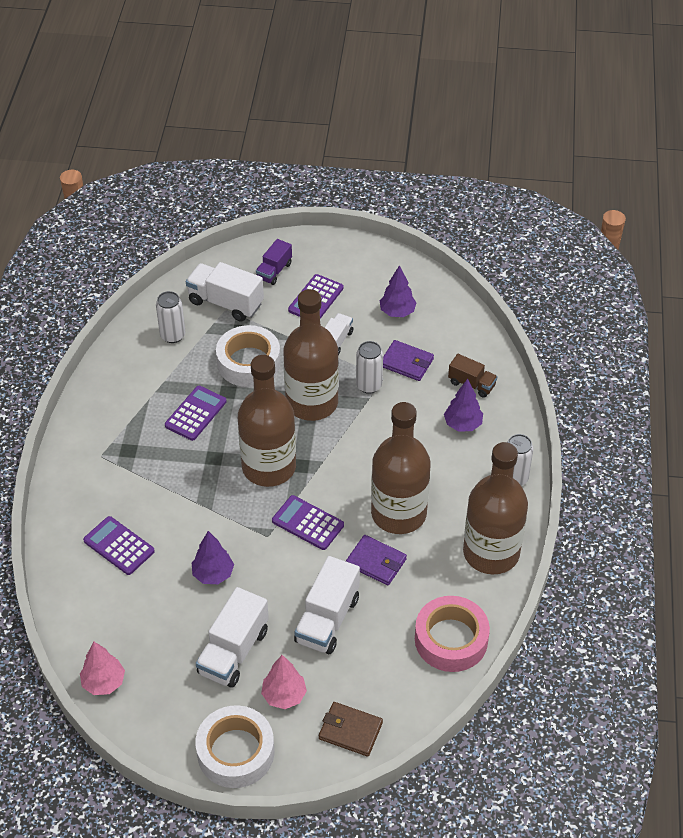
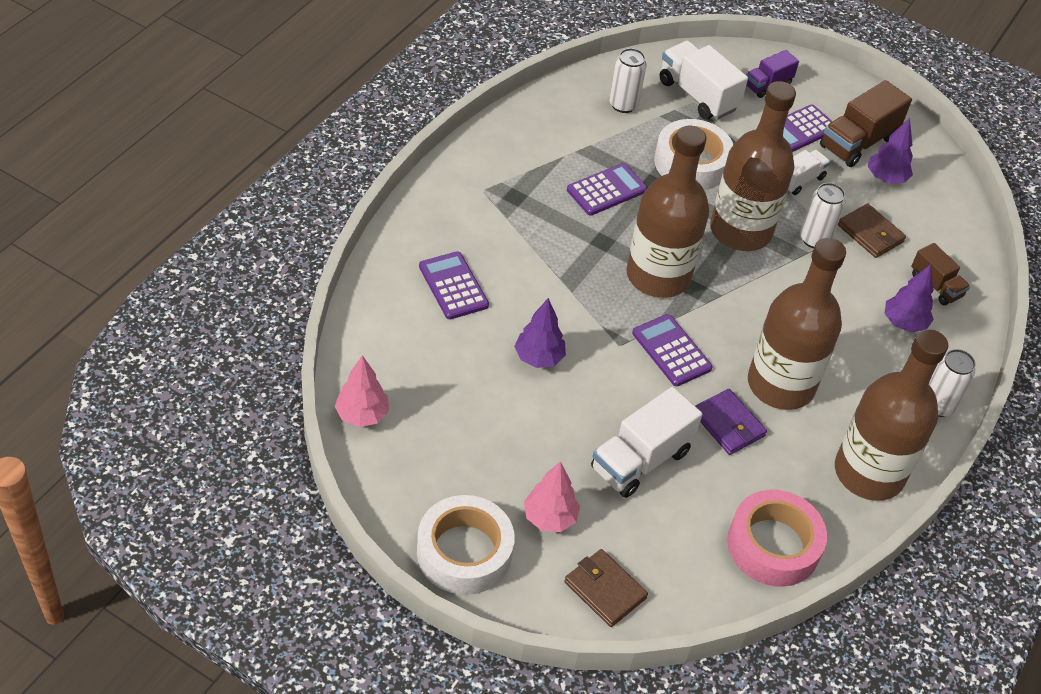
camera: 20 degrees right, 0 degrees up
(233, 651) = (518, 446): white truck -> none
(363, 291) = (858, 142): none -> brown truck
(406, 363) = (870, 233): purple wallet -> brown wallet

